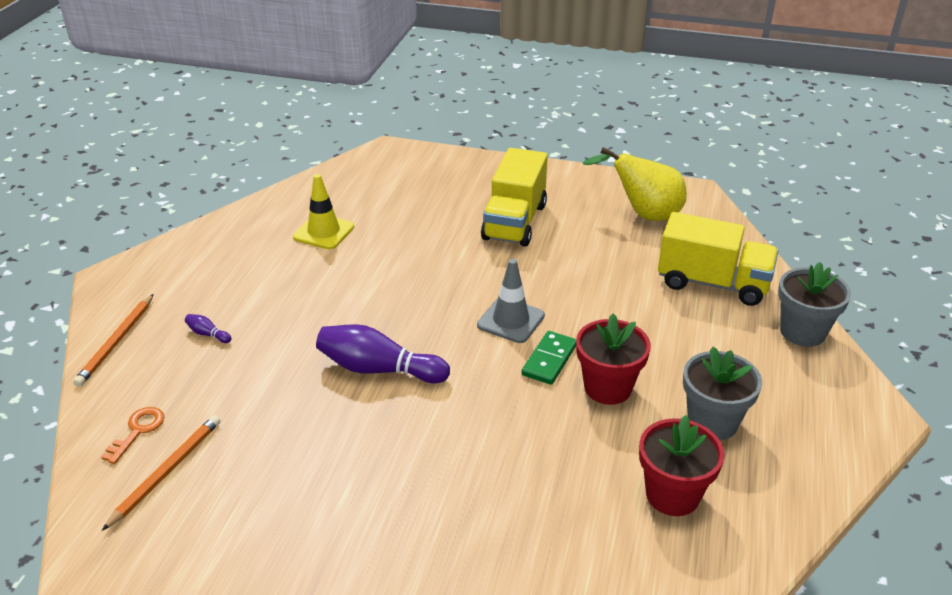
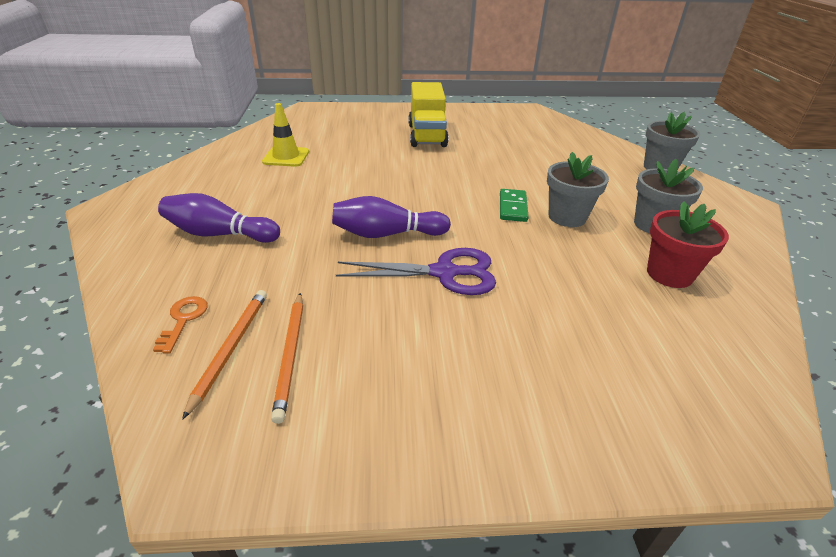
camera: 20 degrees left, 0 degrees up
(116, 342) = (130, 254): orange pencil -> orange pencil (291, 355)
(208, 334) = (219, 234): purple bowling pin -> purple bowling pin, size x2.40
(412, 434) = (444, 273): none -> purple scissors
(511, 320) = (466, 189): grey traffic cone -> none
(608, 388) = (567, 217): red flower pot -> grey flower pot
(643, 214) = (509, 123): yellow pear -> none
(712, 283) = (583, 151): yellow truck -> none

